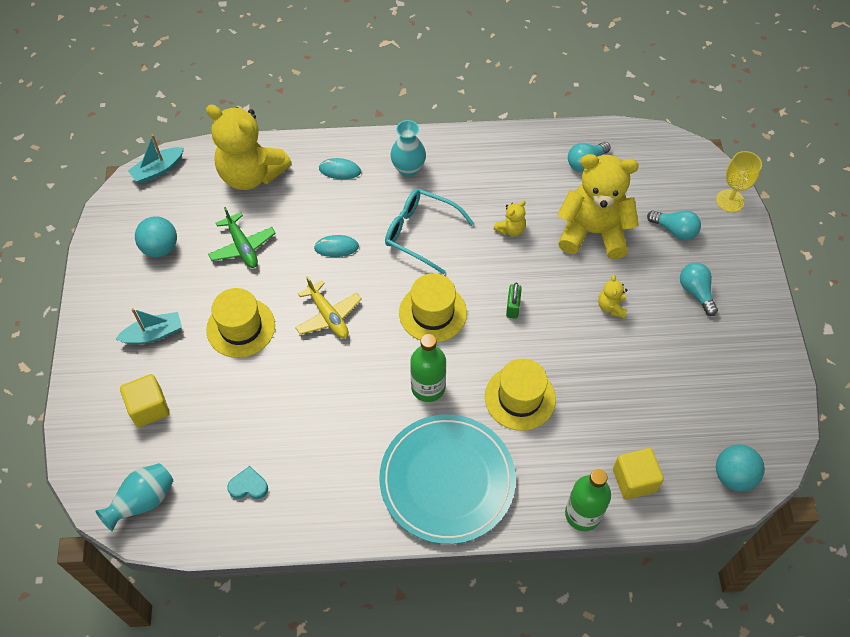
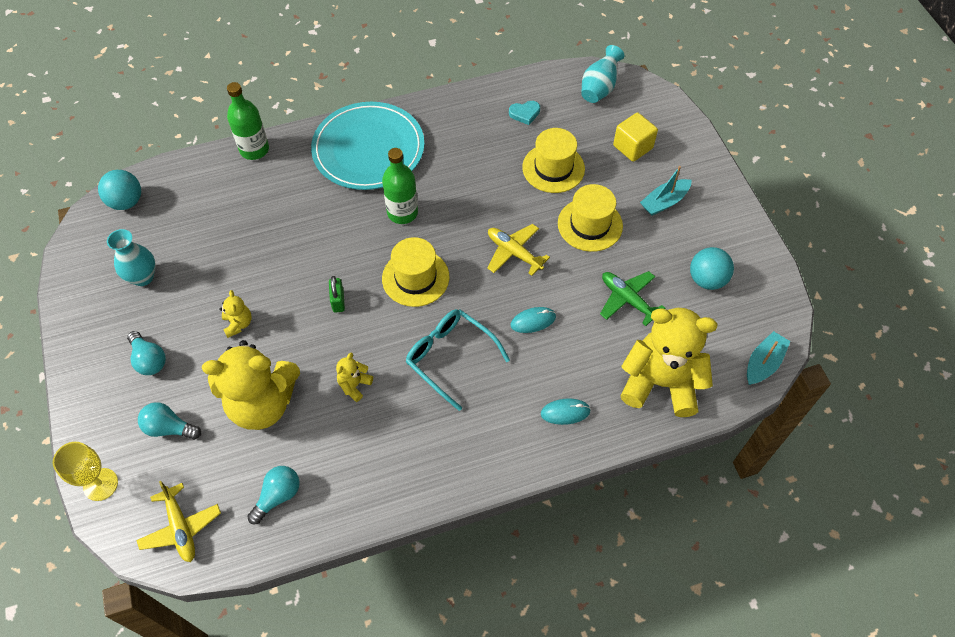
camera: 165 degrees right, 0 degrees up
(408, 169) = (488, 433): turquoise vase -> turquoise vase (143, 277)
(421, 233) = (450, 357): turquoise glasses -> turquoise glasses turned 150 degrees counterclockwise
(520, 398) = (318, 222): yellow hat -> yellow hat (553, 168)
(634, 480) = (212, 181): yellow cube -> none
(662, 158) = (181, 527): none -> yellow plane

